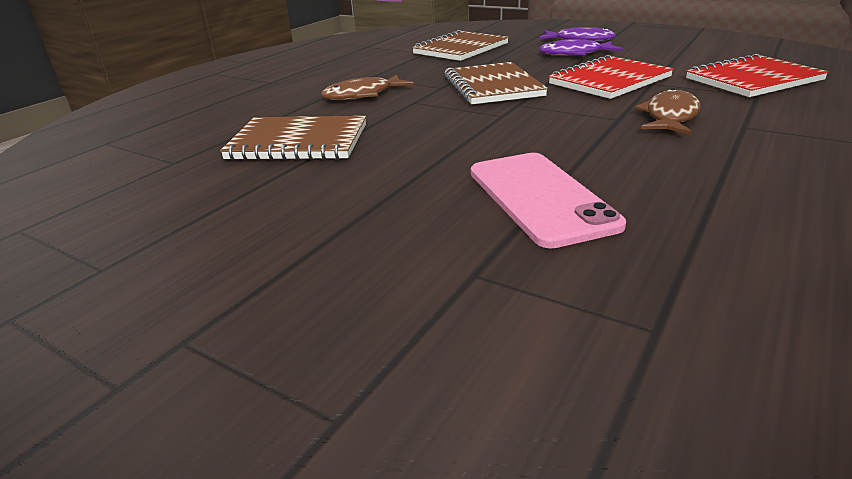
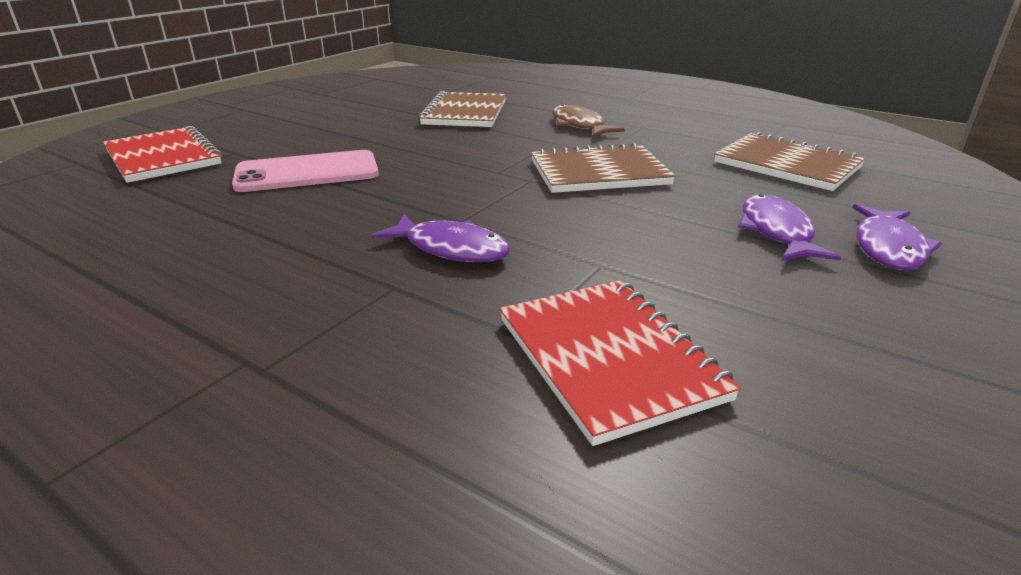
camera: 90 degrees right, 0 degrees up
(609, 80) = (616, 236): red notebook -> red notebook (163, 157)
(670, 117) = (451, 249): brown fish -> purple fish

